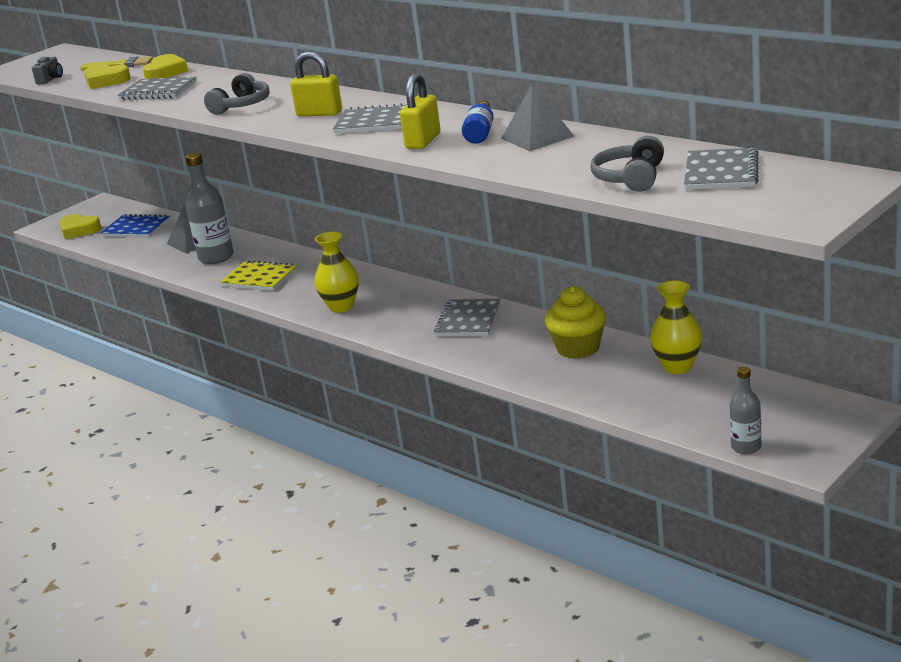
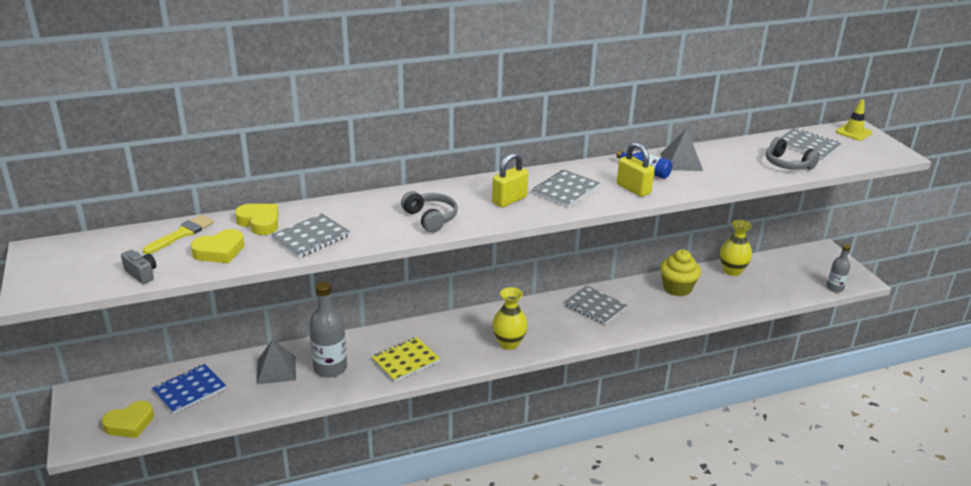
camera: 65 degrees left, 5 degrees up
(835, 182) = (853, 132): none -> yellow traffic cone

